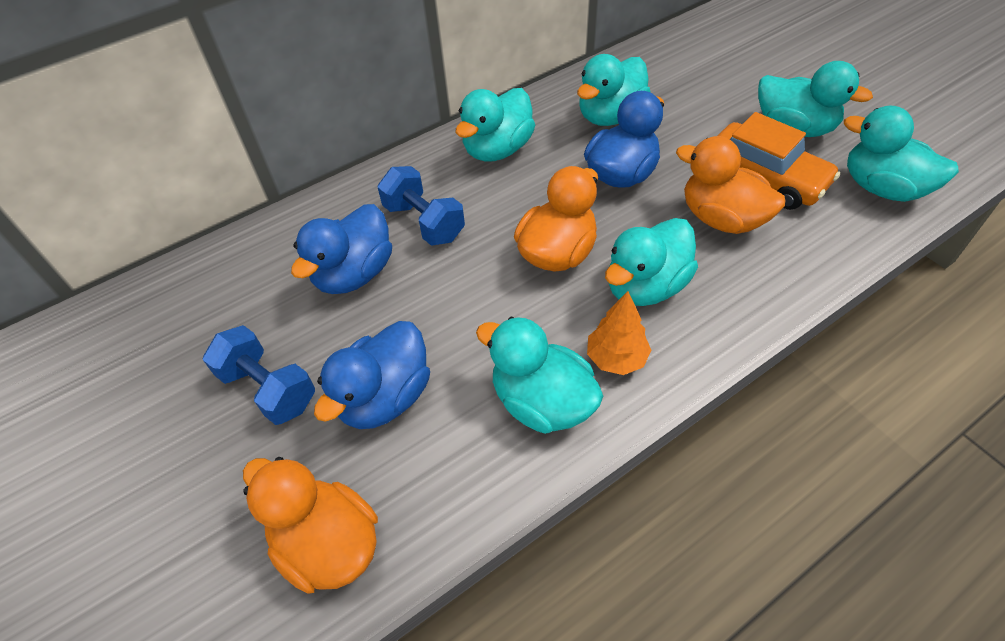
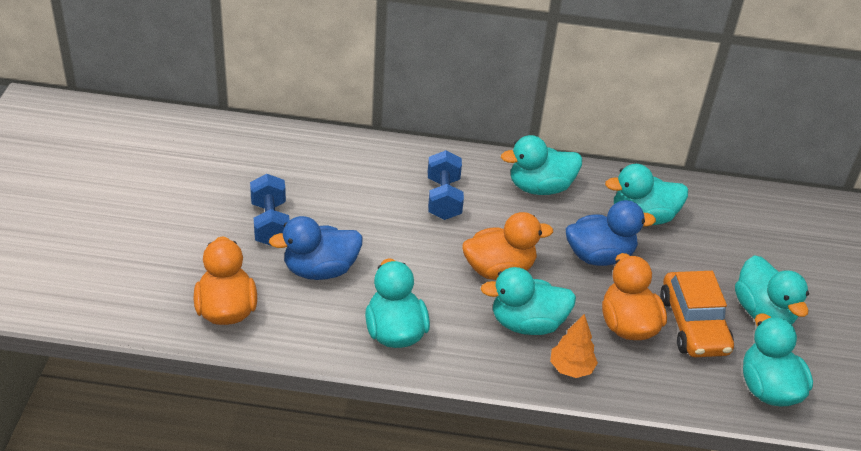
camera: 35 degrees right, 10 degrees down
(354, 274) = (373, 199): blue duck -> none
(616, 358) = (460, 343): orange tree -> orange tree (571, 368)

